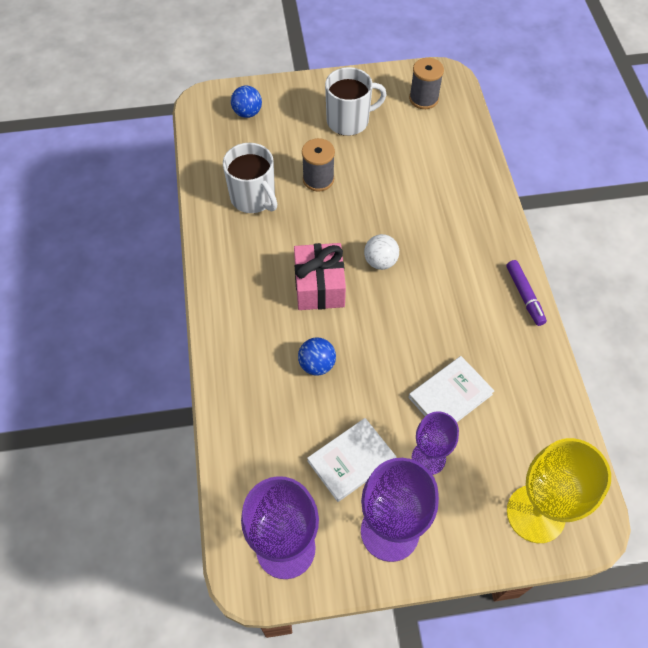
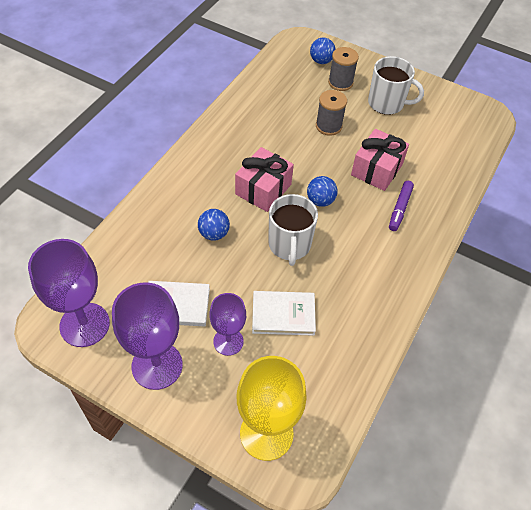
camera: 35 degrees right, 5 degrees down
(253, 198) = (274, 112): white mug -> white mug (289, 245)
(380, 261) = (320, 201): white ball -> blue ball
(400, 196) = (377, 169): none -> pink gift
(423, 99) = (457, 120): grey spool -> grey spool (340, 82)
(524, 296) = (405, 289): purple marker -> purple marker (400, 209)

